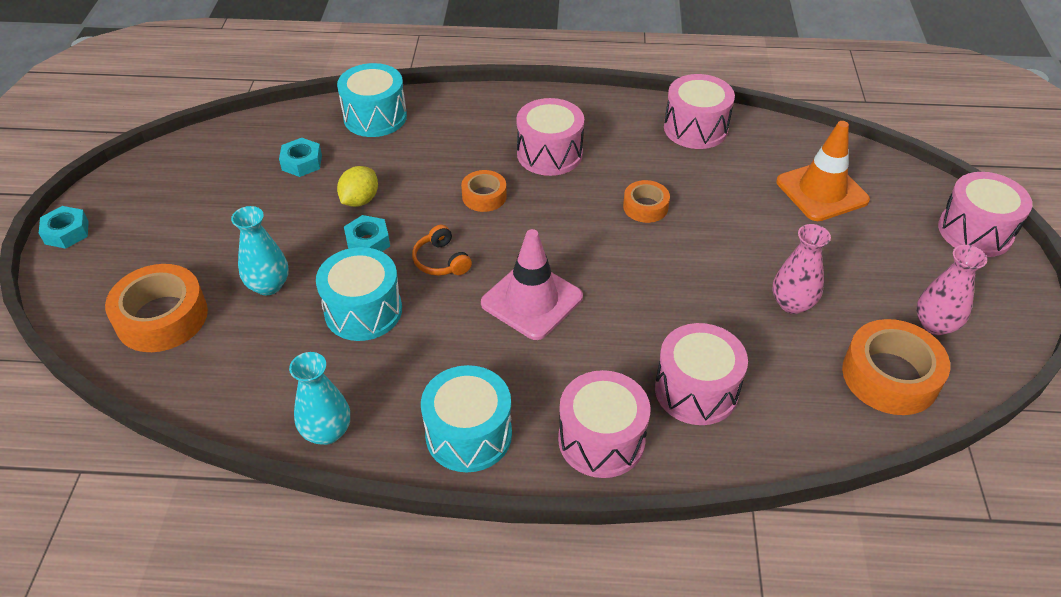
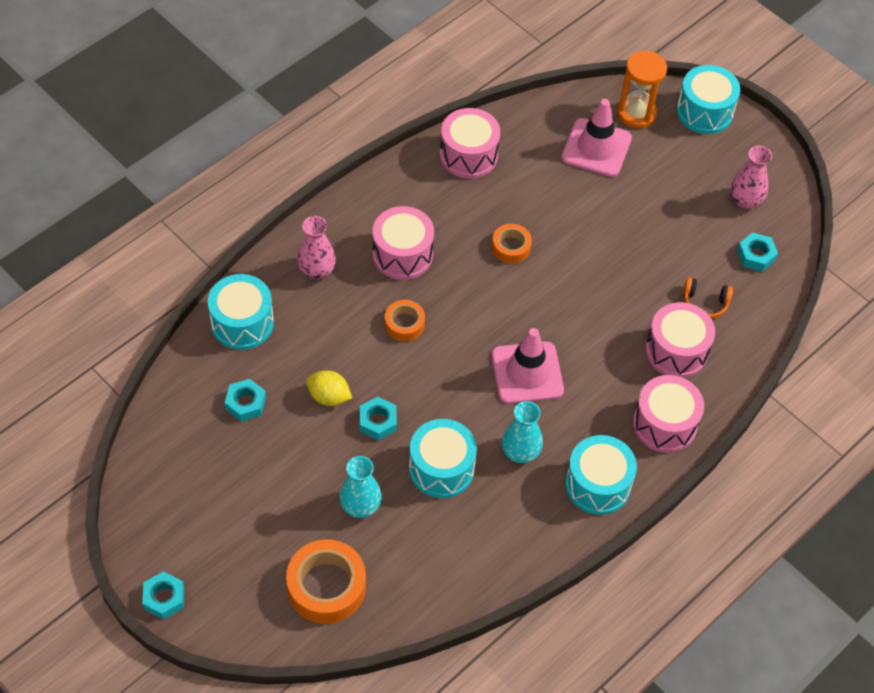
camera: 50 degrees left, 10 degrees up
(327, 432) = (524, 555): turquoise vase -> turquoise vase (520, 452)
(360, 200) = (329, 397): yellow lemon -> yellow lemon turned 45 degrees counterclockwise
(441, 261) = (441, 394): orange headphones -> orange headphones (705, 303)
(792, 303) = (664, 249): pink vase -> pink vase (317, 270)
(822, 191) = (596, 148): orange traffic cone -> pink traffic cone
(890, 376) = (756, 255): orange tape -> turquoise nut
(896, 192) = (636, 113): none -> orange hourglass
(975, 231) = (704, 111): pink drum -> turquoise drum

